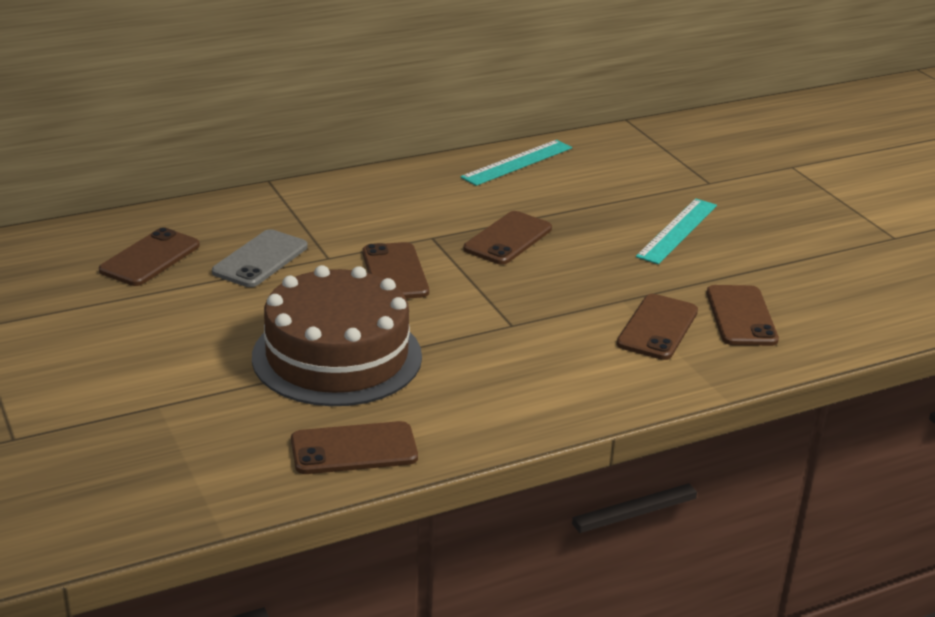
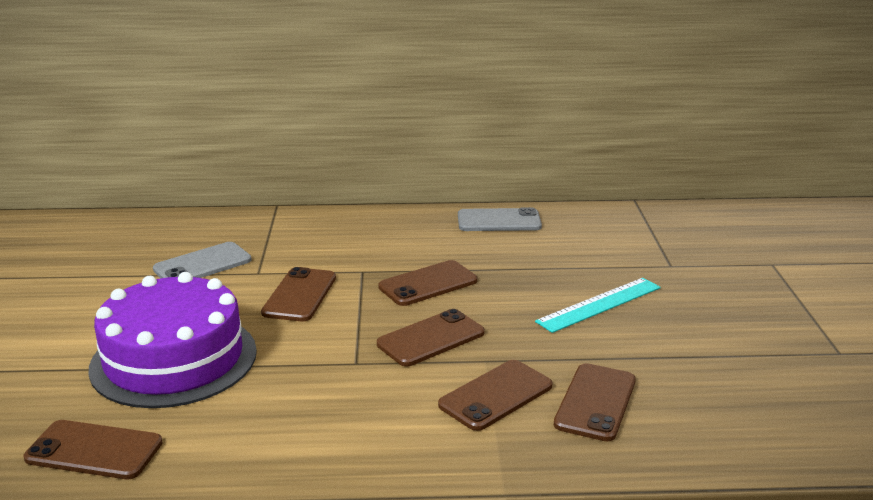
camera: 25 degrees right, 5 degrees down
(150, 258) = (122, 249): brown phone -> brown phone (431, 338)
(337, 356) = (174, 359): brown cake -> purple cake
(517, 162) = (499, 221): turquoise ruler -> grey phone

